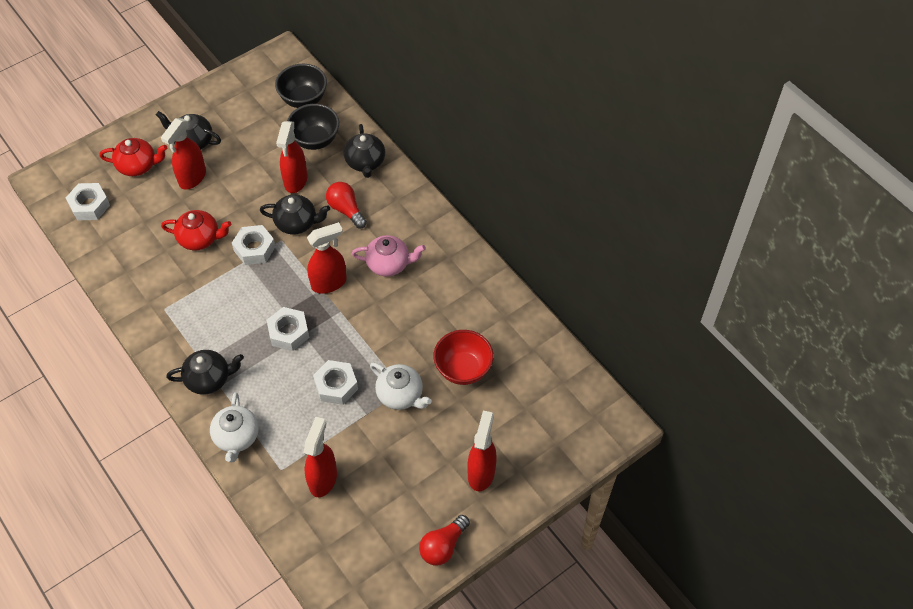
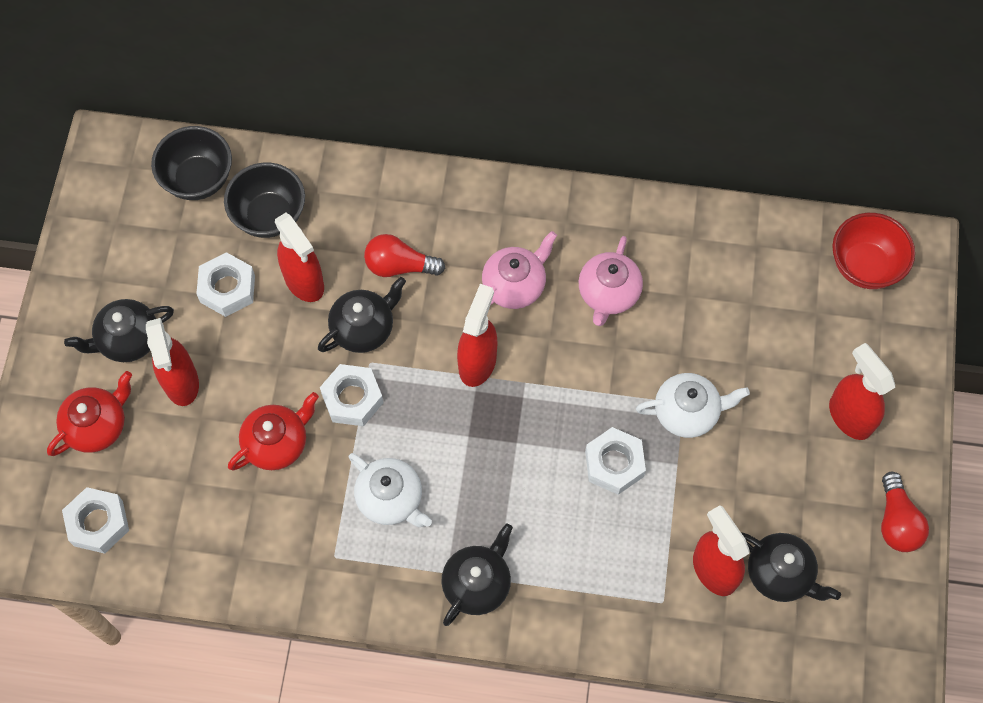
camera: 45 degrees left, 10 degrees up
(236, 437) = (580, 614): white teapot -> white teapot (391, 499)
(289, 332) = (499, 455): white nut -> white nut (227, 288)
(365, 162) = (357, 194): black teapot -> black teapot (780, 574)
(429, 307) = (608, 294): none -> pink teapot
(463, 369) = (715, 328): red bowl -> red bowl (864, 266)

